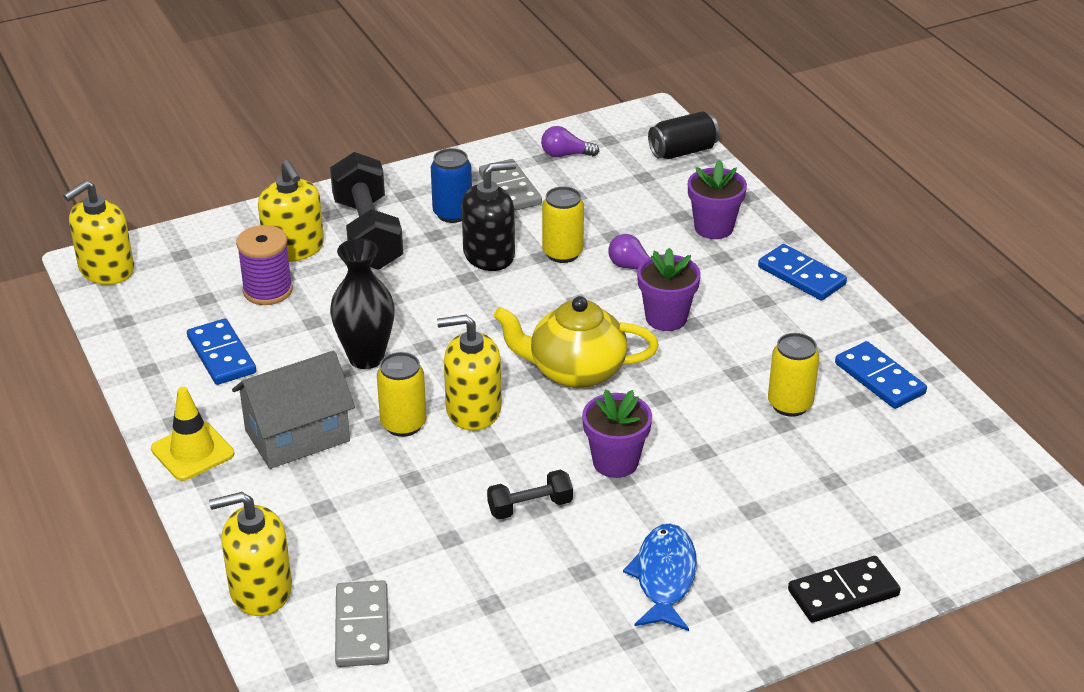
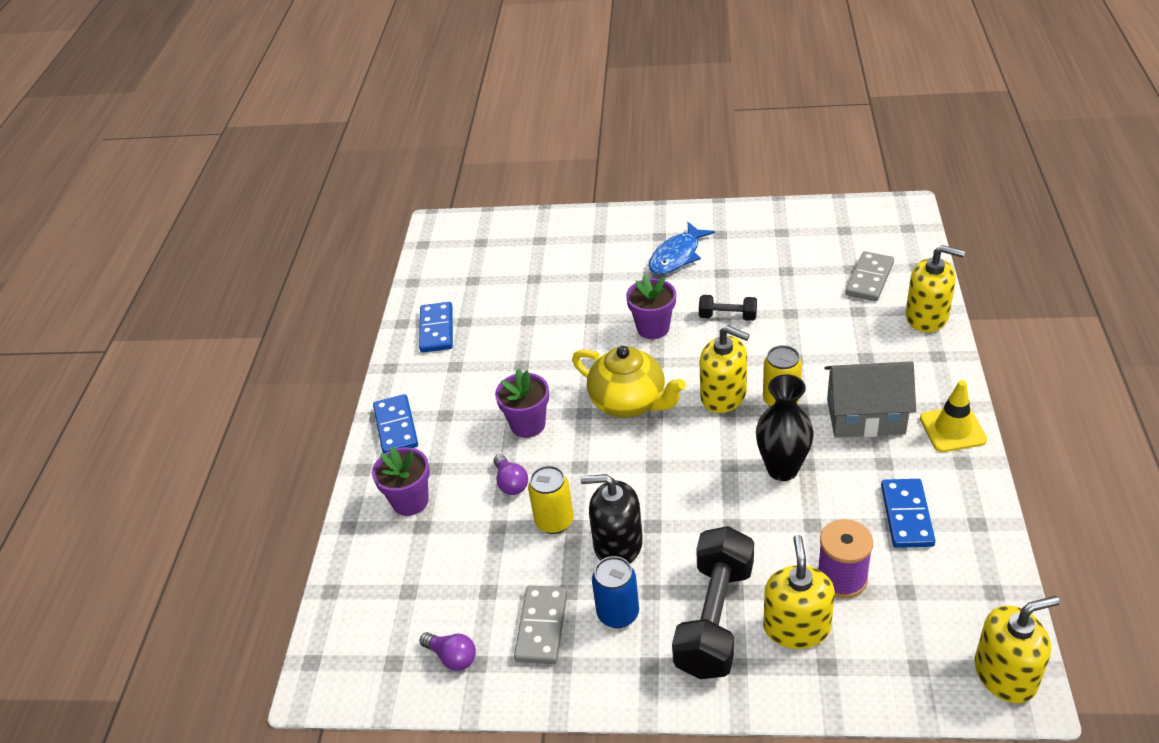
camera: 145 degrees left, 5 degrees up
(683, 151) = (343, 611): black can -> none
(790, 404) = (510, 330): yellow can -> none
(843, 593) = (589, 223): black domino -> none

